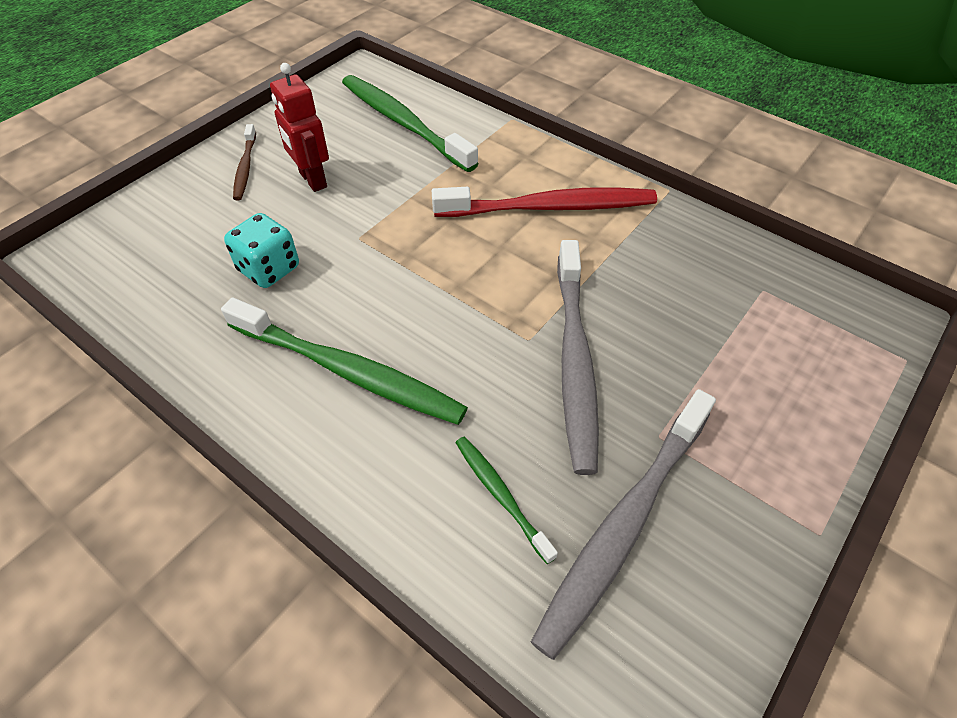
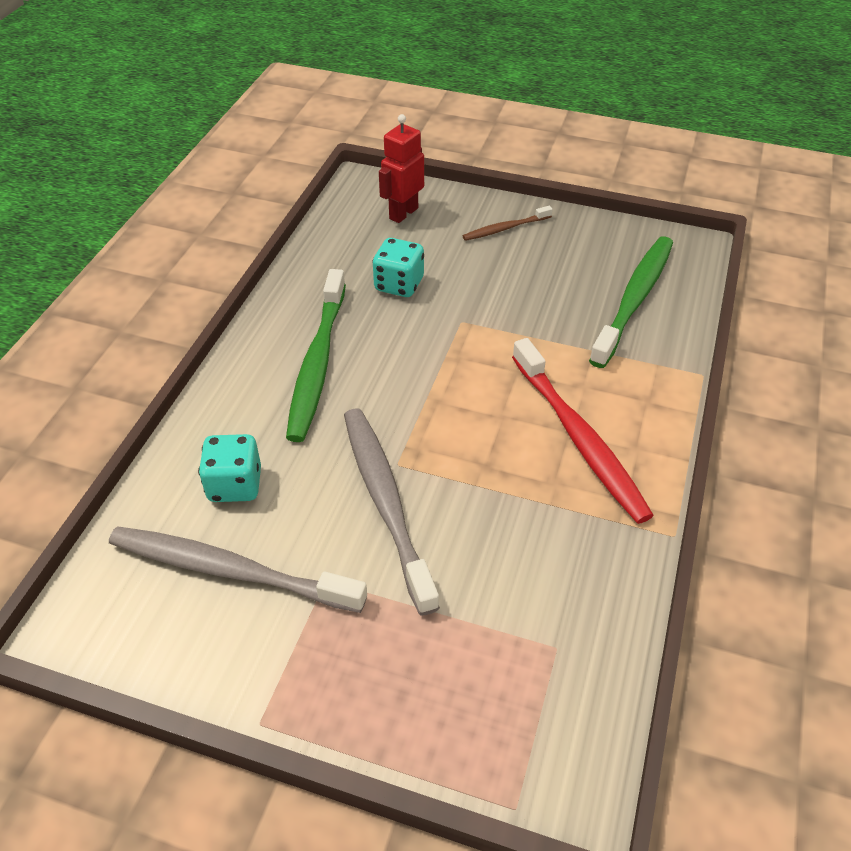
camera: 70 degrees right, 5 degrees down
(312, 180) = (515, 270): red robot -> red robot (403, 213)
(501, 495) = (235, 485): green toothbrush -> turquoise dice
(574, 361) = (386, 502): grey toothbrush -> grey toothbrush turned 90 degrees clockwise

